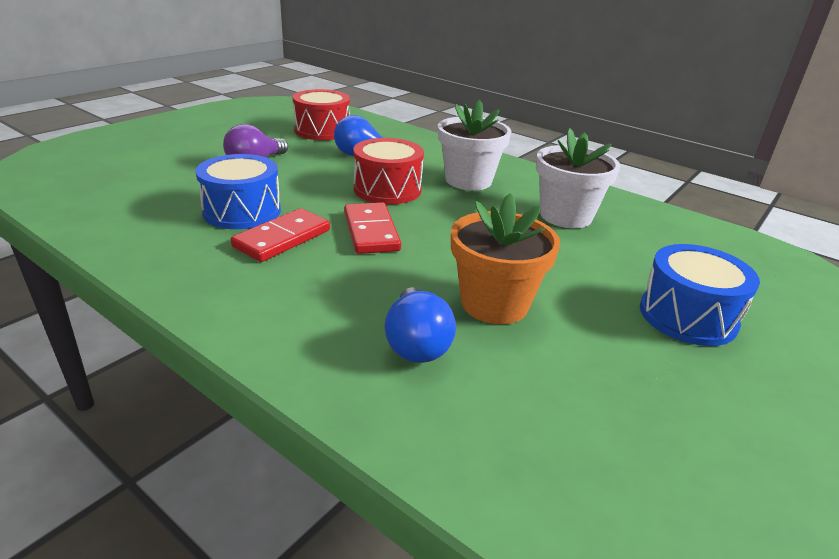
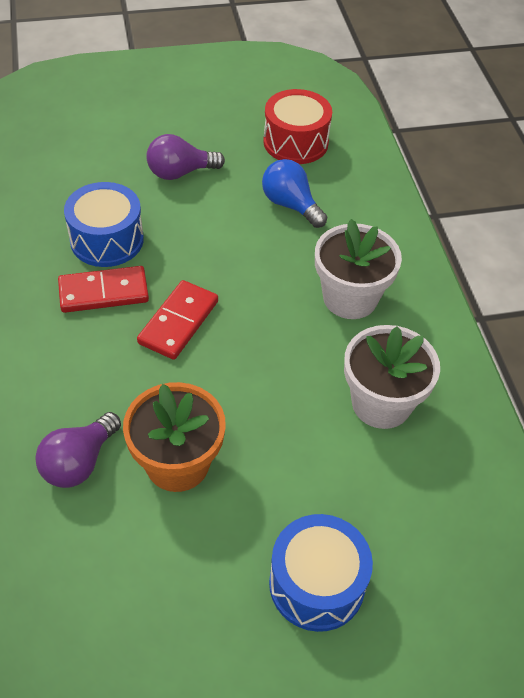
camera: 40 degrees right, 20 degrees up
(387, 189) = (255, 271): red drum -> none
(416, 343) = (79, 462): blue light bulb -> purple light bulb

